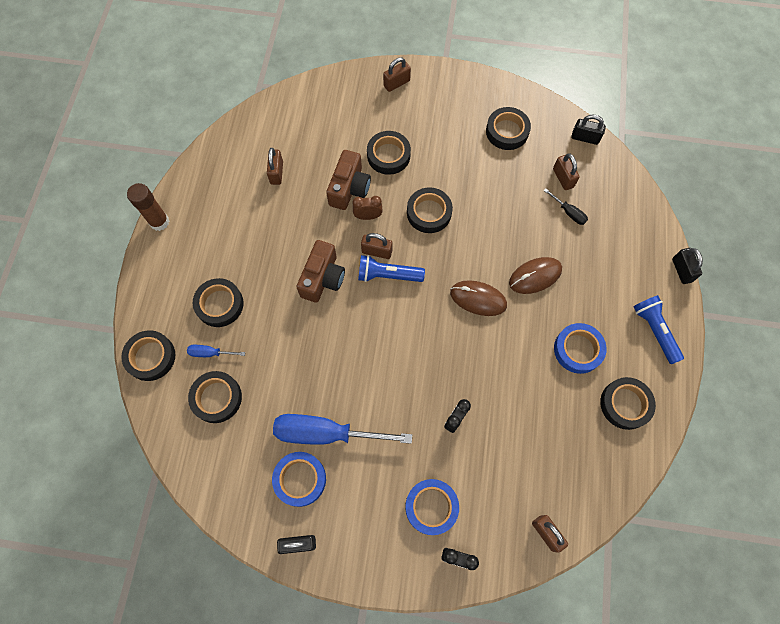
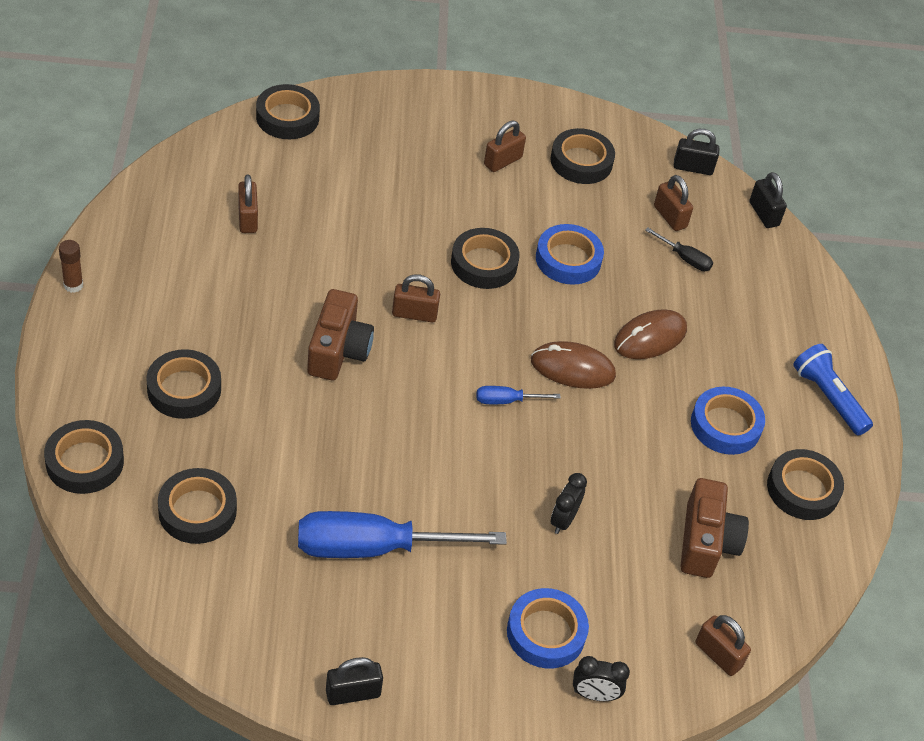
camera: 15 degrees left, 20 degrees down
(159, 222) = (73, 285): brown glue stick -> brown glue stick, size x0.63
(210, 353) = (179, 452): blue screwdriver -> blue screwdriver (507, 401)
(300, 479) = (342, 609): blue tape -> blue tape (568, 259)
(349, 188) = (361, 236): brown camera -> brown camera (706, 542)
(368, 216) = (394, 270): brown clock -> none
(388, 155) = (413, 193): black tape -> black tape (287, 117)
(388, 275) = (436, 343): blue flashlight -> none
(396, 83) = (411, 104): brown padlock -> brown padlock (502, 161)
(681, 270) = (853, 324): black padlock -> black padlock (763, 214)

